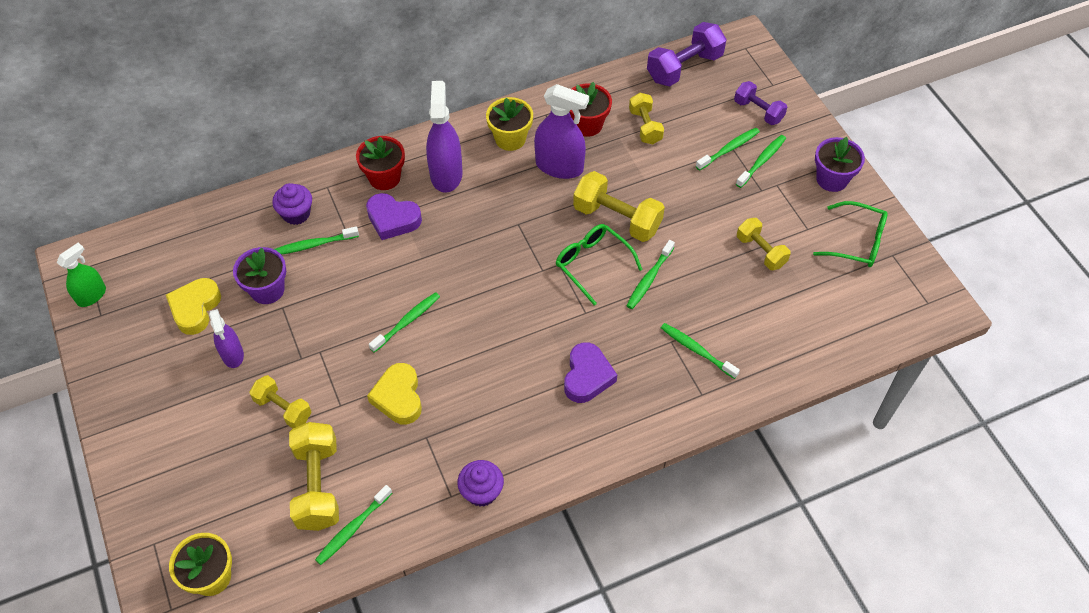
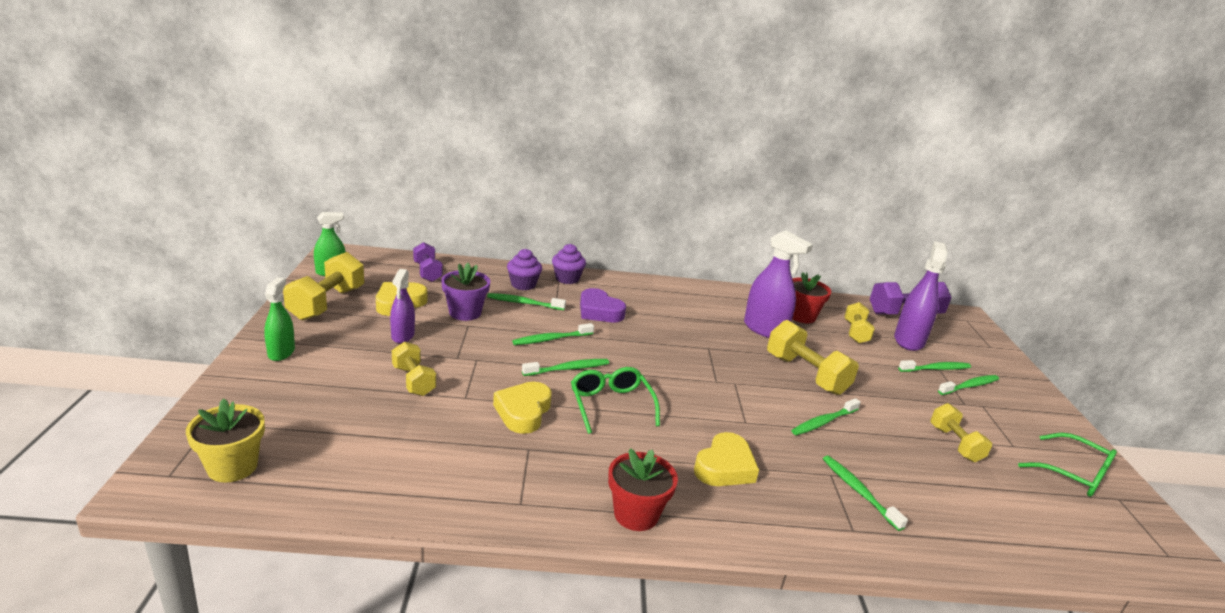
camera: 20 degrees right, 30 degrees down
(141, 435) = (281, 352): none -> green spray bottle
(318, 485) = (396, 442): yellow dumbbell -> yellow dumbbell (327, 303)
(352, 528) = (400, 487): green toothbrush -> green toothbrush (551, 339)
(384, 177) = (608, 290): red flower pot -> red flower pot (636, 514)
(446, 174) = (661, 303): purple spray bottle -> purple spray bottle (909, 340)
(481, 492) = (555, 513): purple cupcake -> purple cupcake (567, 278)
(510, 139) = (728, 303): yellow flower pot -> none
(587, 376) = (725, 467): purple heart -> yellow heart
(593, 264) = (768, 394): green glasses -> green glasses (611, 405)
(758, 111) = (972, 357): purple dumbbell -> purple dumbbell (427, 272)
(832, 179) = (1047, 421): purple flower pot -> none

